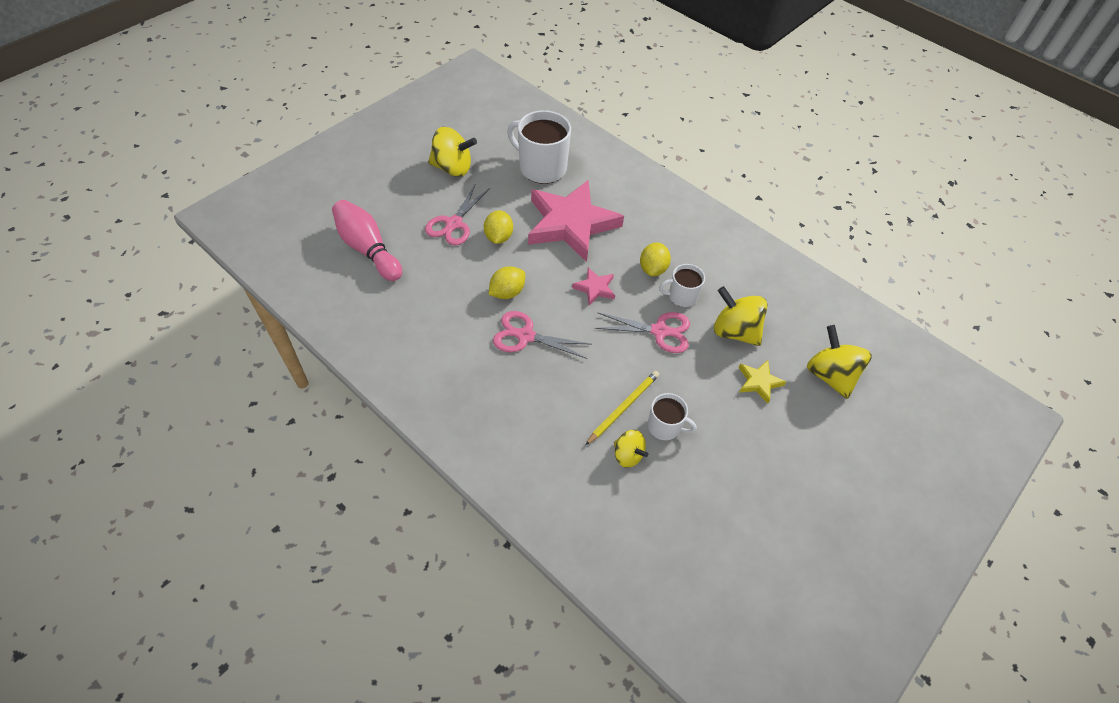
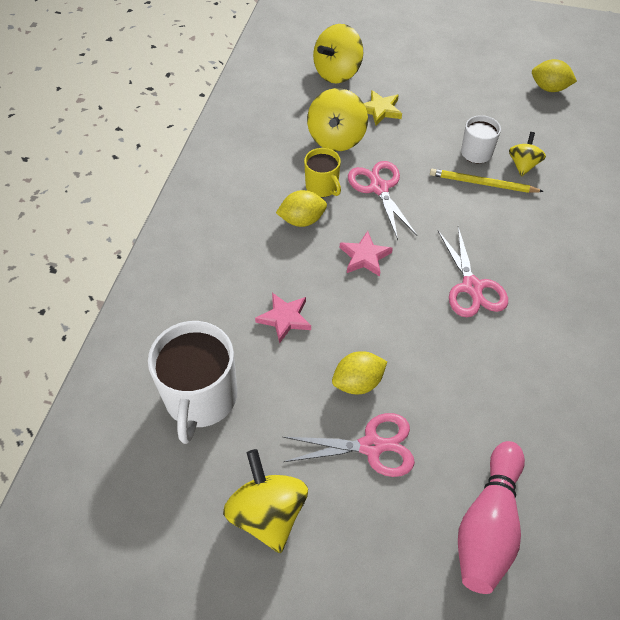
camera: 115 degrees left, 0 degrees up
(507, 292) = (431, 331): yellow lemon -> yellow lemon (549, 88)
(571, 224) = (284, 318): pink star -> pink star, size x0.42
(681, 296) = (322, 186): white mug -> yellow mug

